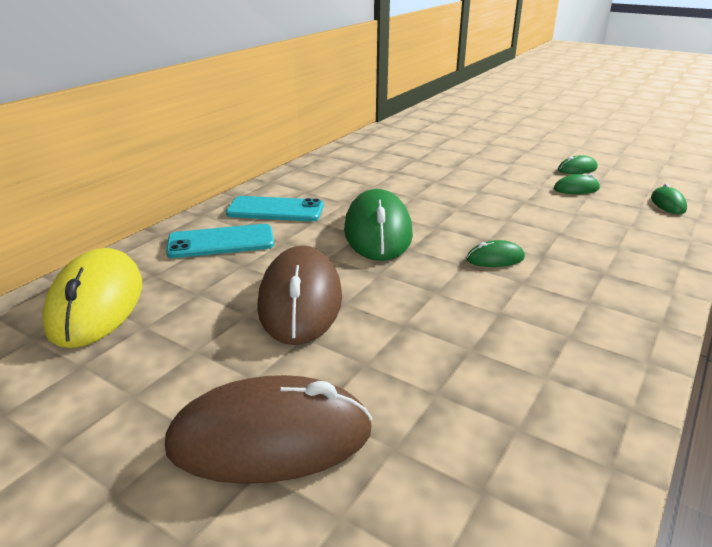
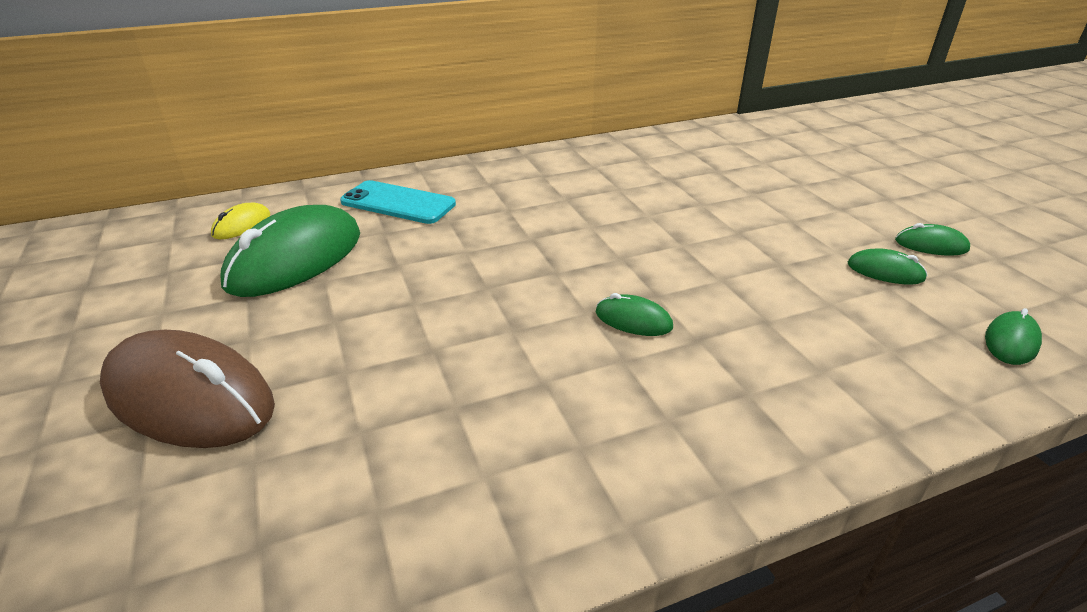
camera: 35 degrees right, 5 degrees up
(97, 303) = (242, 225): yellow mouse -> yellow mouse, size x0.45
(275, 210) = (487, 186): turquoise phone -> none
(300, 301) = (381, 285): brown mouse -> none
(378, 232) = (551, 242): green mouse -> green mouse (296, 259)

